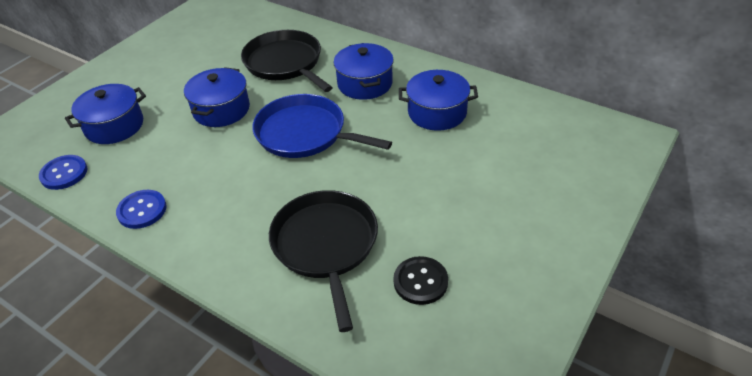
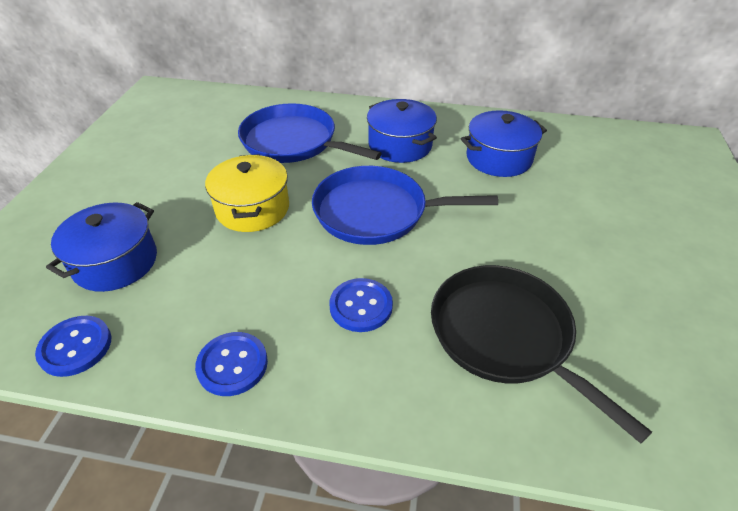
camera: 25 degrees left, 0 degrees up
(221, 110) = (252, 208): blue pot -> yellow pot
(244, 197) = (361, 306): none -> blue button
(285, 63) = (293, 142): black pan -> blue pan
(420, 281) = (642, 344): black button -> none

